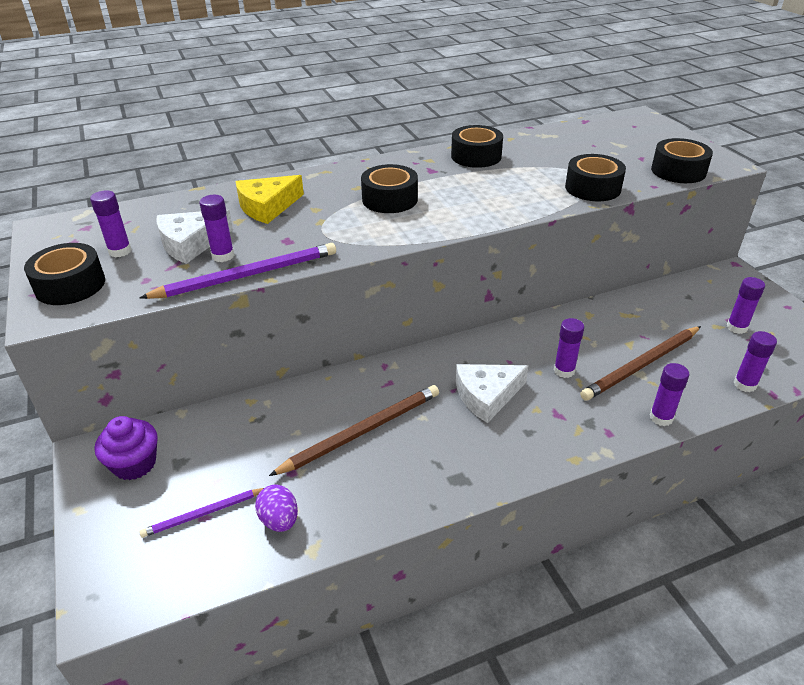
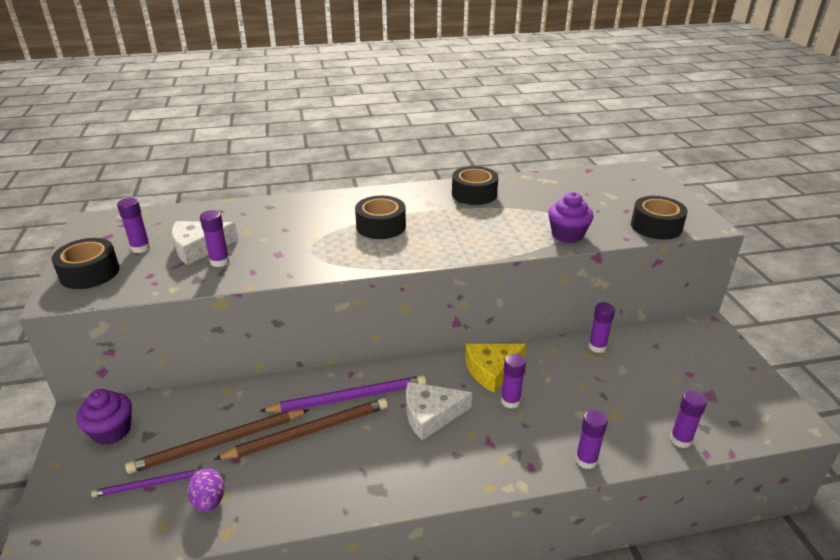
camera: 10 degrees right, 5 degrees down
(247, 275) = (232, 281): purple pencil -> purple pencil (349, 398)
(267, 207) = (275, 222): yellow cheese -> yellow cheese (492, 370)
(593, 188) = (567, 234): black tape -> purple cupcake
(641, 365) = (585, 406): brown pencil -> brown pencil (218, 443)
(736, 327) = (693, 382): purple glue stick -> purple glue stick (597, 347)

